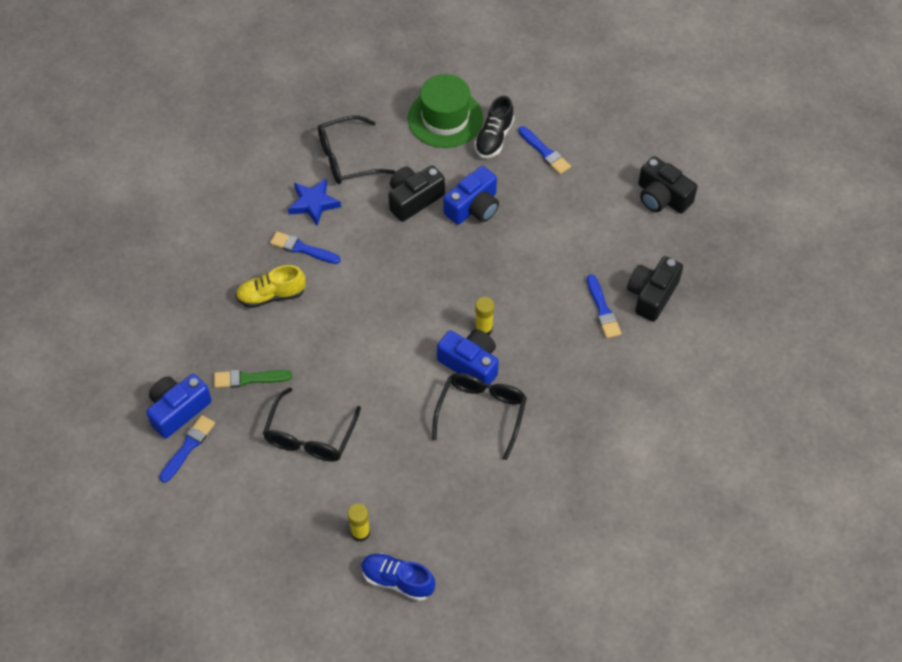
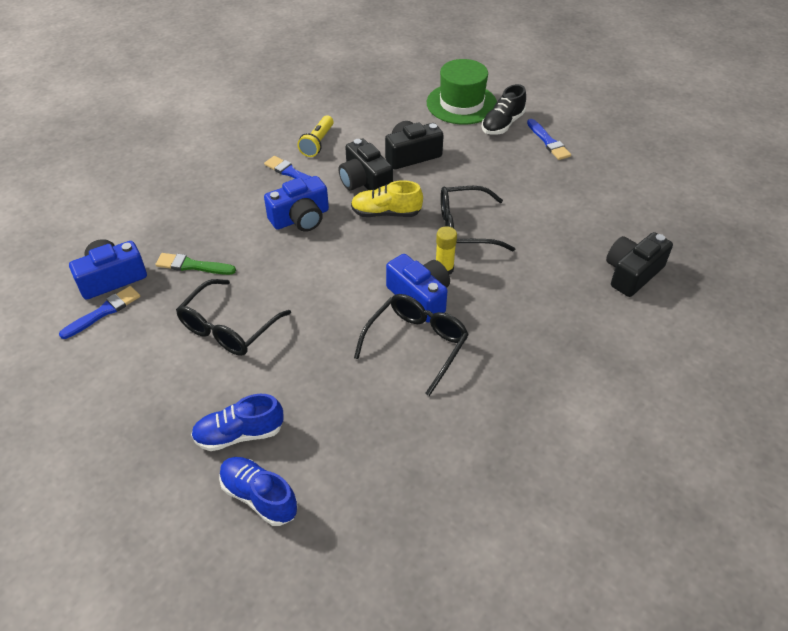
camera: 15 degrees right, 10 degrees down
(271, 295) = (247, 203): yellow shoe -> yellow shoe (386, 213)
(313, 204) = (317, 143): blue star -> yellow flashlight
(347, 158) = (362, 117): black glasses -> black glasses (465, 228)
(360, 532) = (239, 434): yellow glue stick -> blue shoe
(473, 207) = (466, 170): blue camera -> blue camera (300, 218)
(603, 310) = (575, 276): blue brush -> none
(662, 197) = (659, 194): black camera -> black camera (365, 181)

